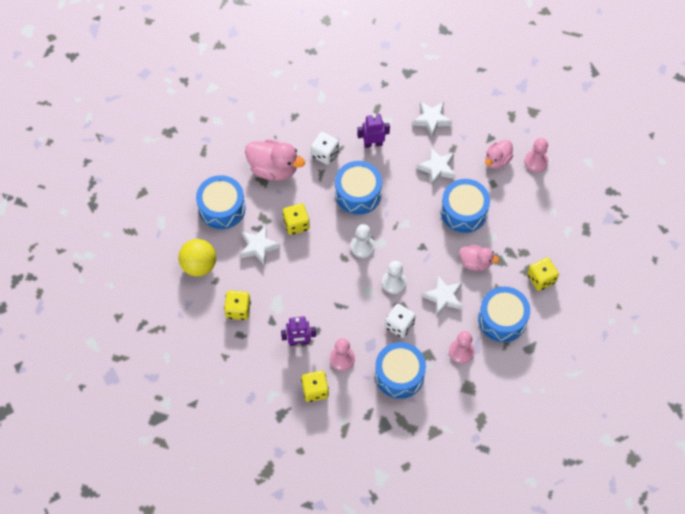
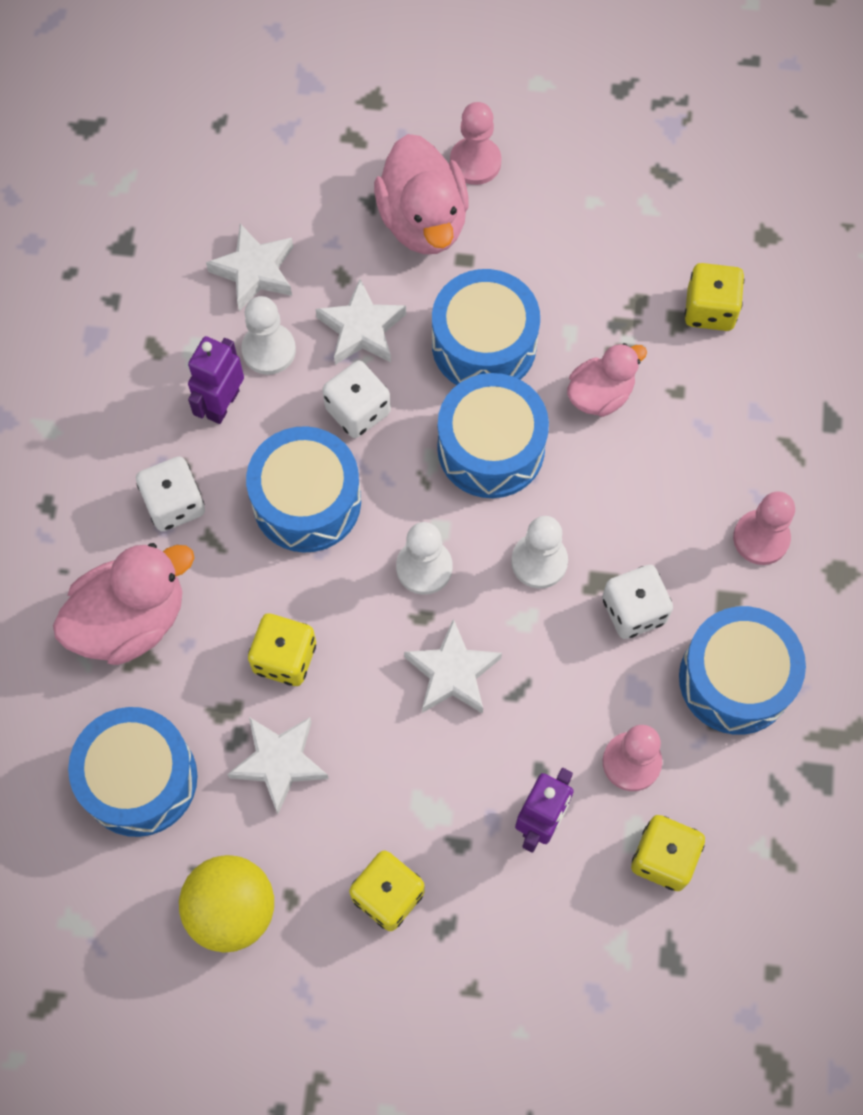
camera: 55 degrees left, 5 degrees up
(405, 144) = (269, 350): none -> white pawn
(405, 187) = (358, 411): none -> white dice
(443, 297) = (631, 495): white star -> white star (452, 673)
(497, 160) = (423, 221): pink duck -> pink duck, size x1.62
(502, 319) = (744, 426): blue drum -> blue drum (491, 448)

